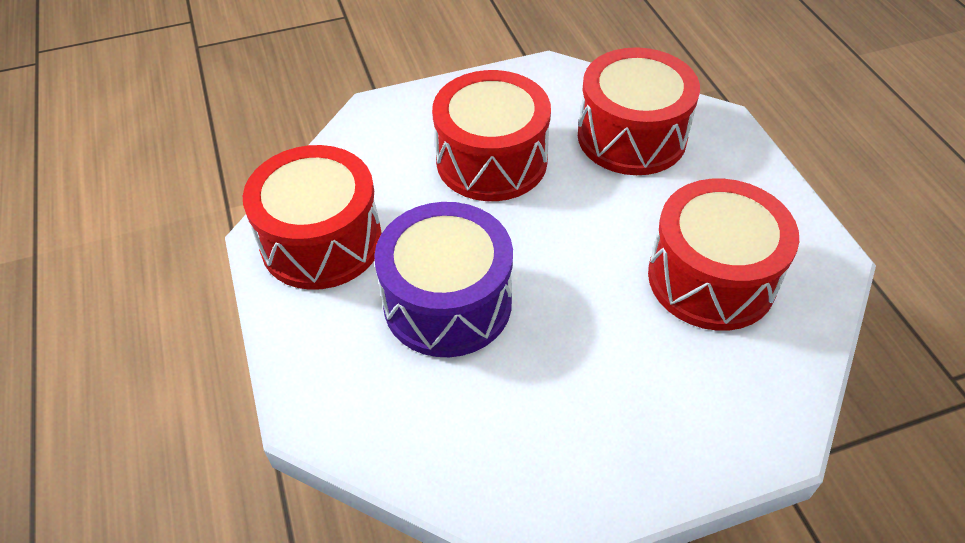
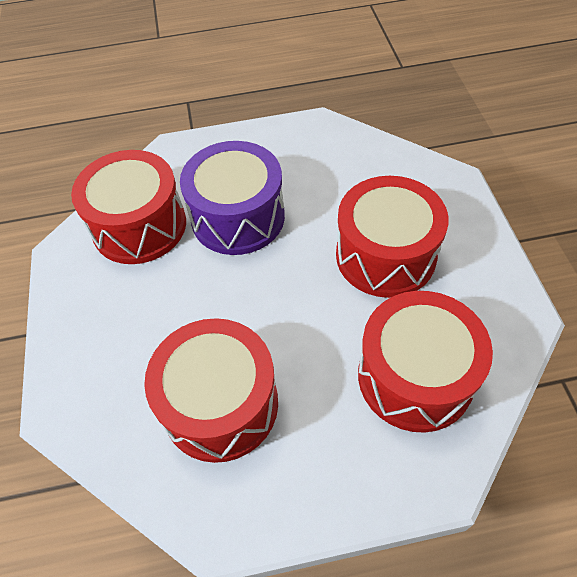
camera: 100 degrees right, 5 degrees up
(321, 241) = (308, 151): red drum -> red drum (139, 226)

